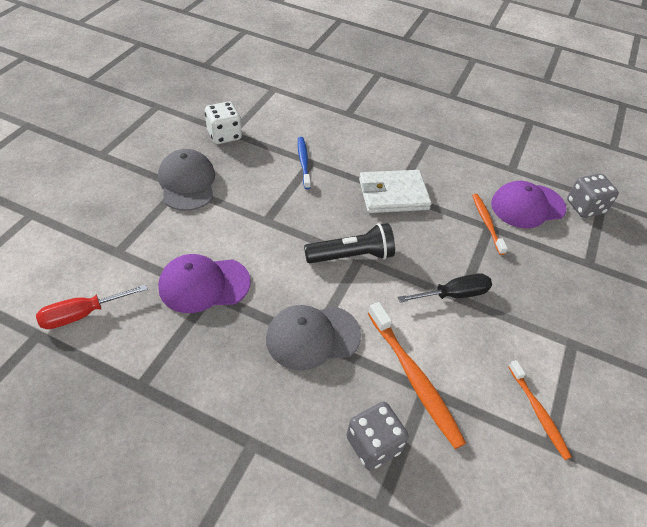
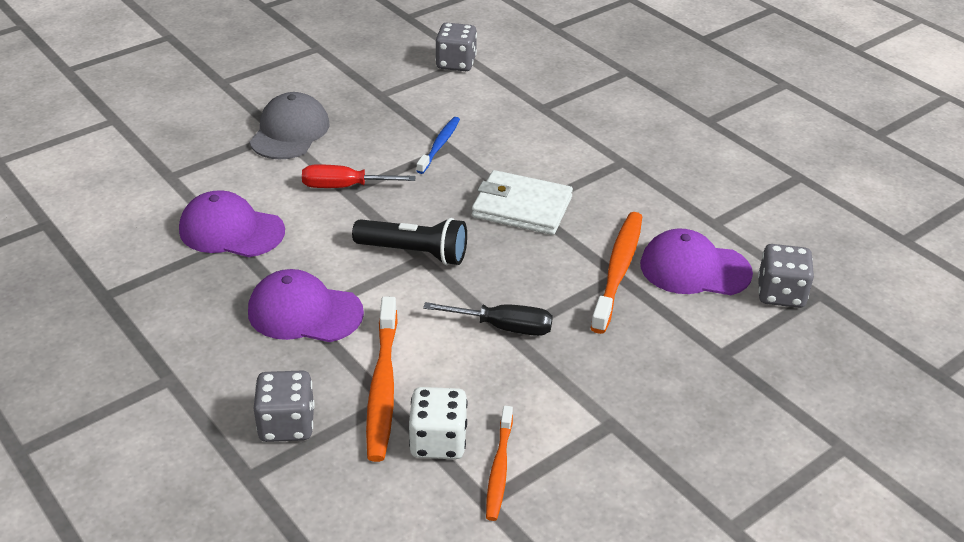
camera: 30 degrees right, 10 degrees down
(82, 314) = (97, 219): red screwdriver -> red screwdriver (344, 187)
(224, 135) = (369, 95): white dice -> white dice (438, 441)
(266, 94) = (456, 63): none -> grey dice
(312, 337) = (304, 312): grey cap -> purple cap
(486, 223) = (618, 270): orange toothbrush -> orange toothbrush, size x1.62

